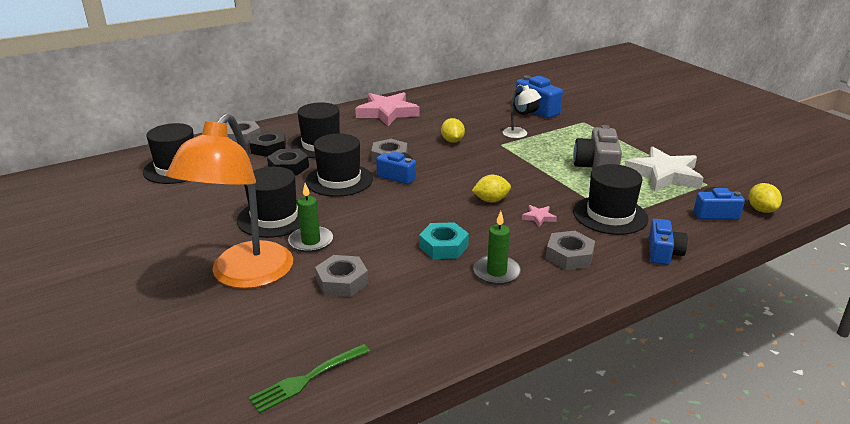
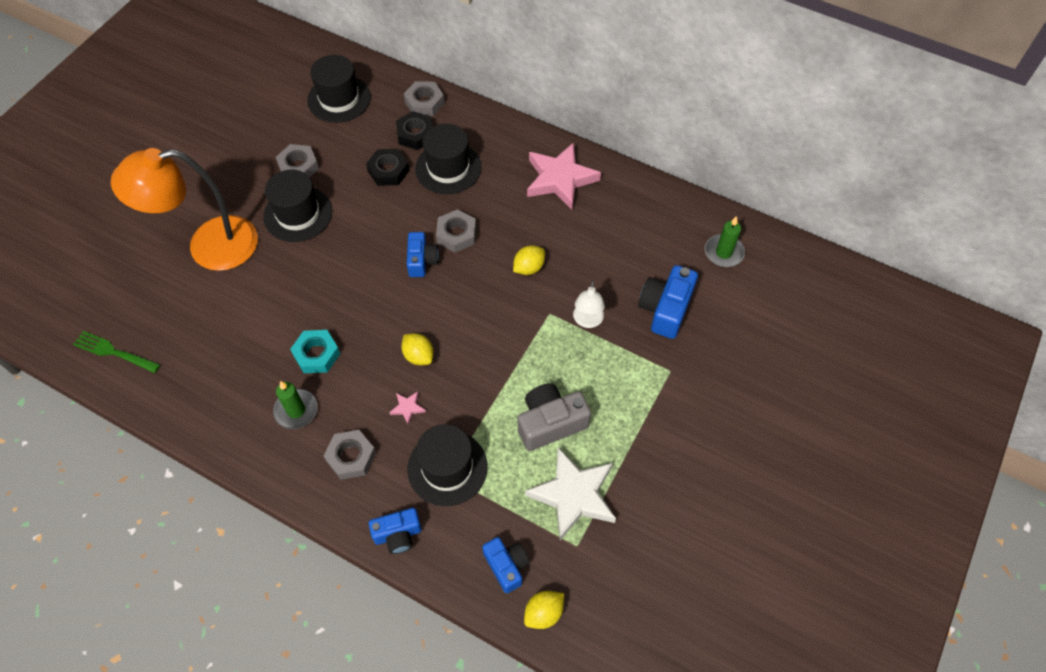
camera: 60 degrees right, 30 degrees up
(311, 241) = (275, 259): green candle -> green candle (723, 252)
(339, 180) = (387, 221): black hat -> none
(342, 282) = (231, 311): grey nut -> grey nut (298, 167)

